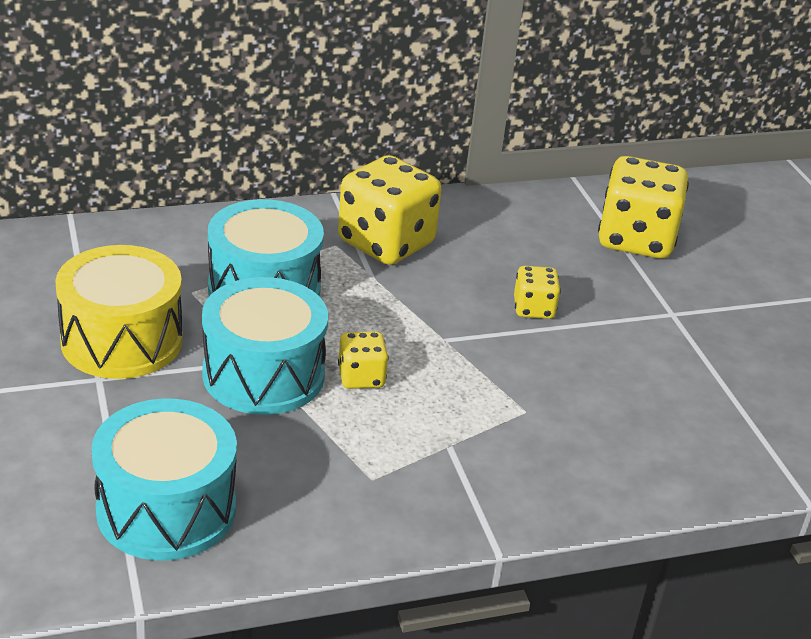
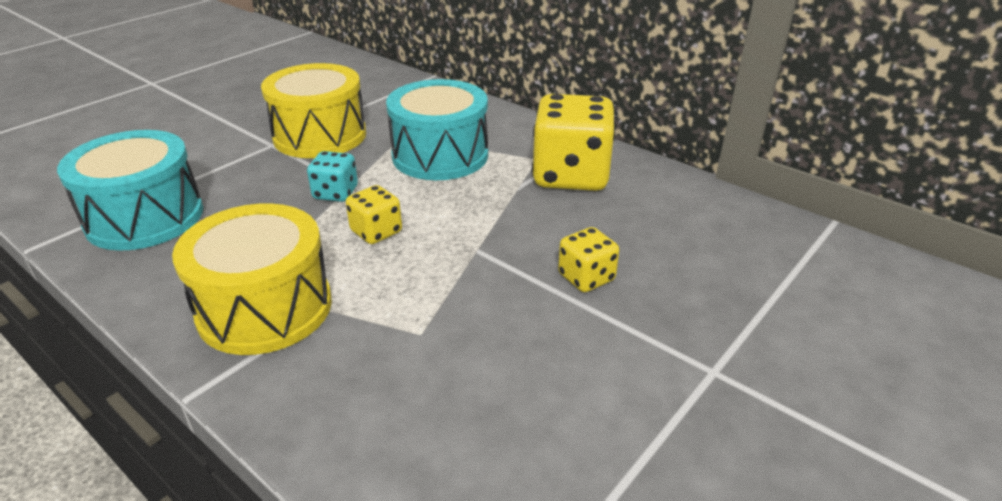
camera: 60 degrees right, 0 degrees up
(263, 374) = (335, 193): turquoise drum -> turquoise dice
(416, 477) = (265, 308): none -> yellow drum
(636, 239) = (803, 295): yellow dice -> none

